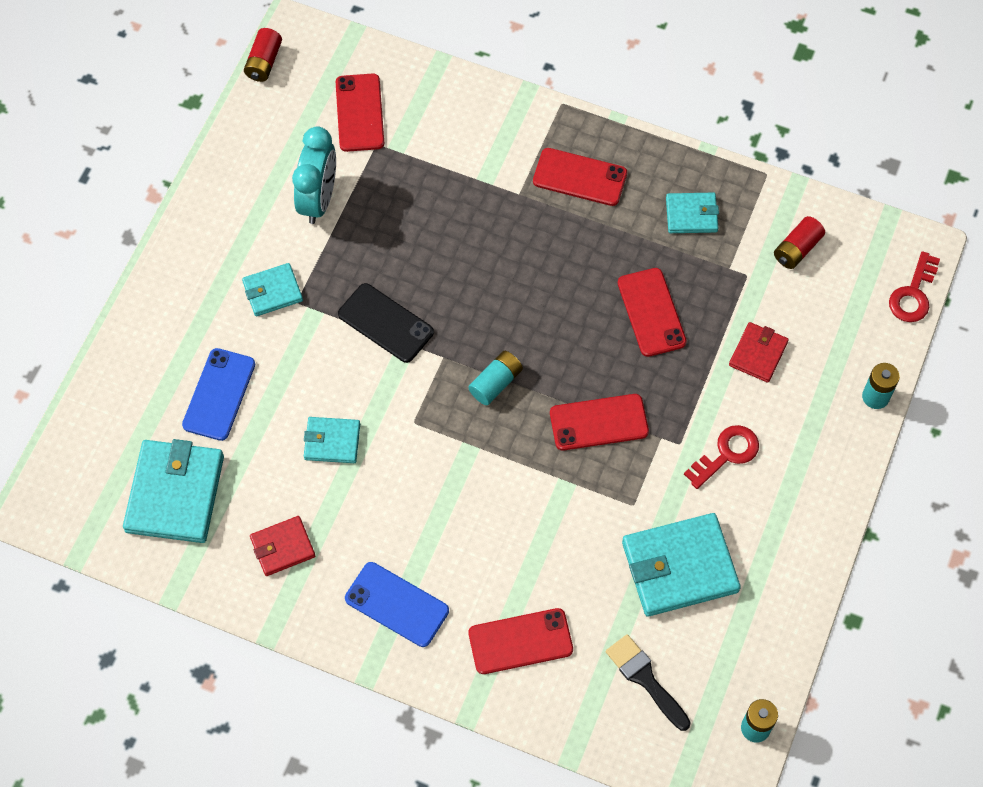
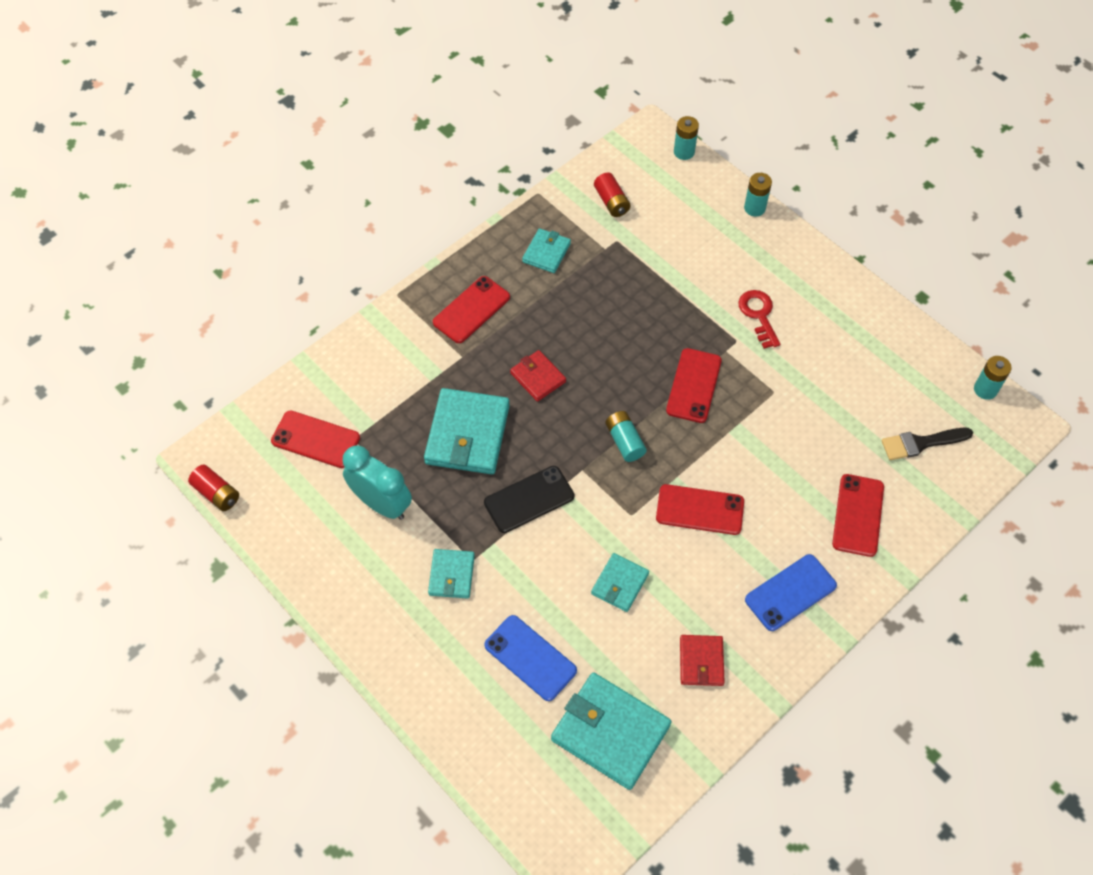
camera: 65 degrees left, 5 degrees down
(651, 312) = (616, 312): red phone -> red phone (700, 510)
(679, 567) = (838, 383): turquoise wallet -> turquoise wallet (467, 434)
(758, 354) = (685, 261): red wallet -> red wallet (538, 377)
(913, 294) = (684, 152): red key -> turquoise battery

